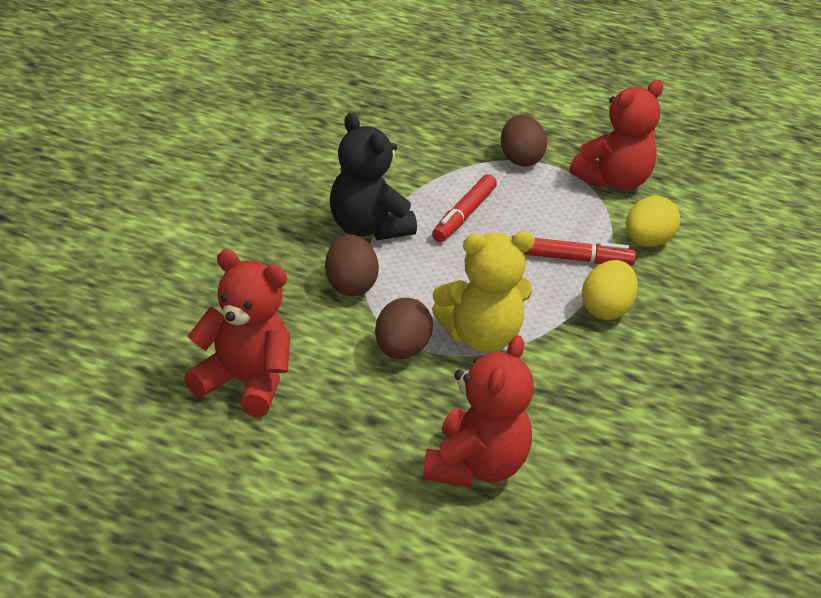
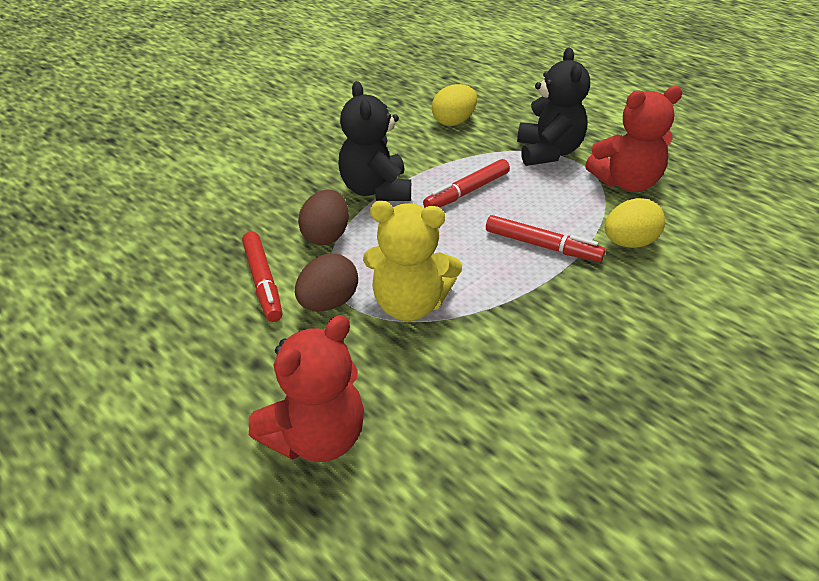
camera: 25 degrees right, 5 degrees up
(244, 383) = (175, 304): red teddy bear -> none
(319, 344) = (263, 282): none -> red marker
(520, 159) = (548, 152): brown egg -> black teddy bear
(606, 310) = (549, 301): yellow egg -> yellow egg (453, 122)

